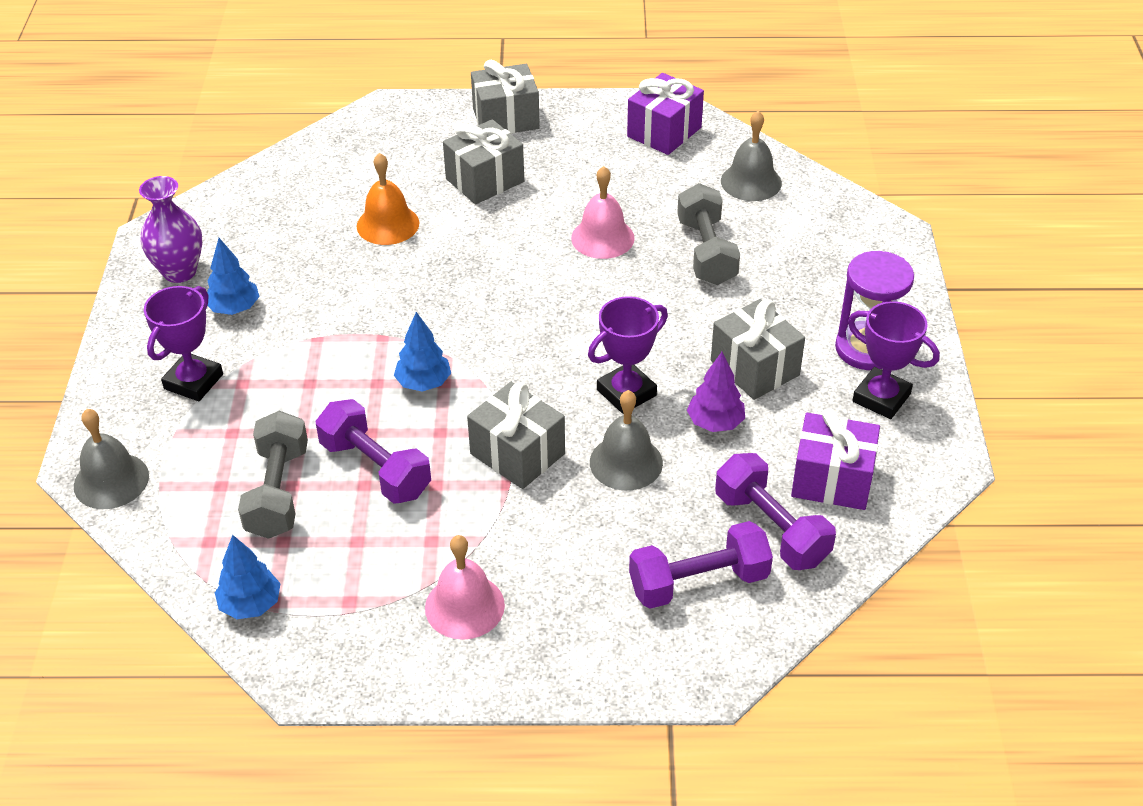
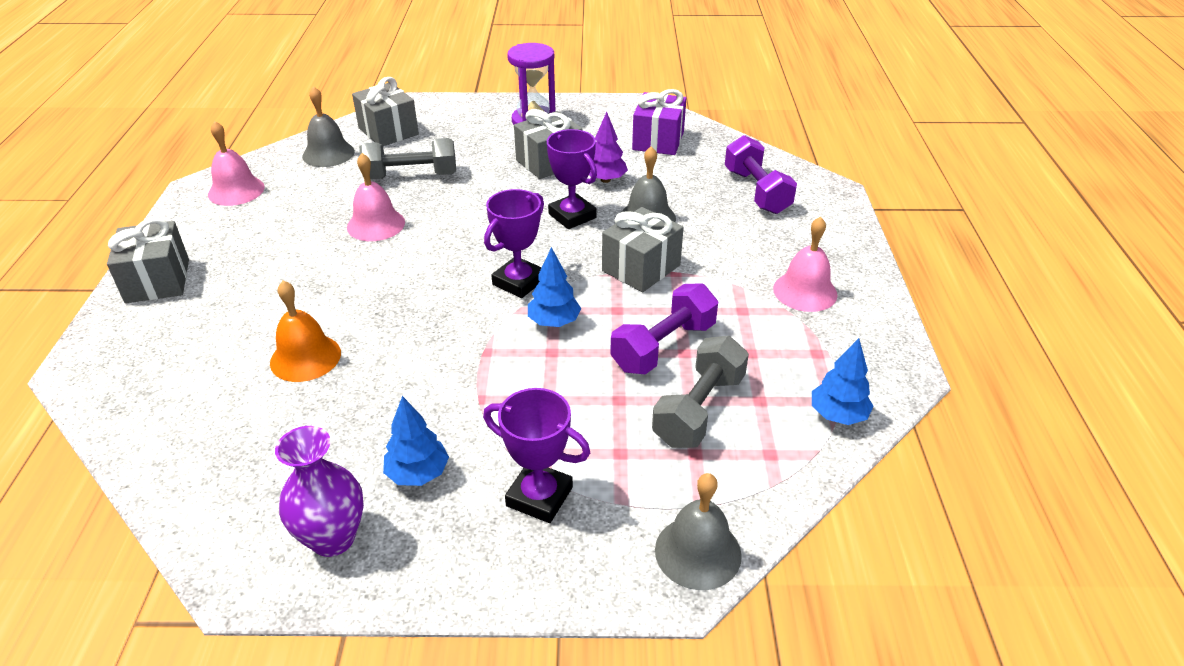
camera: 90 degrees left, 5 degrees down
(278, 492) = (699, 409): grey dumbbell -> grey dumbbell turned 60 degrees counterclockwise
(485, 180) = (258, 292): grey gift -> grey gift (388, 131)
(664, 132) = (236, 190): purple gift -> pink bell
(771, 528) = (704, 163): purple dumbbell -> none
(881, 398) = (582, 120): purple trophy -> purple trophy (519, 282)

